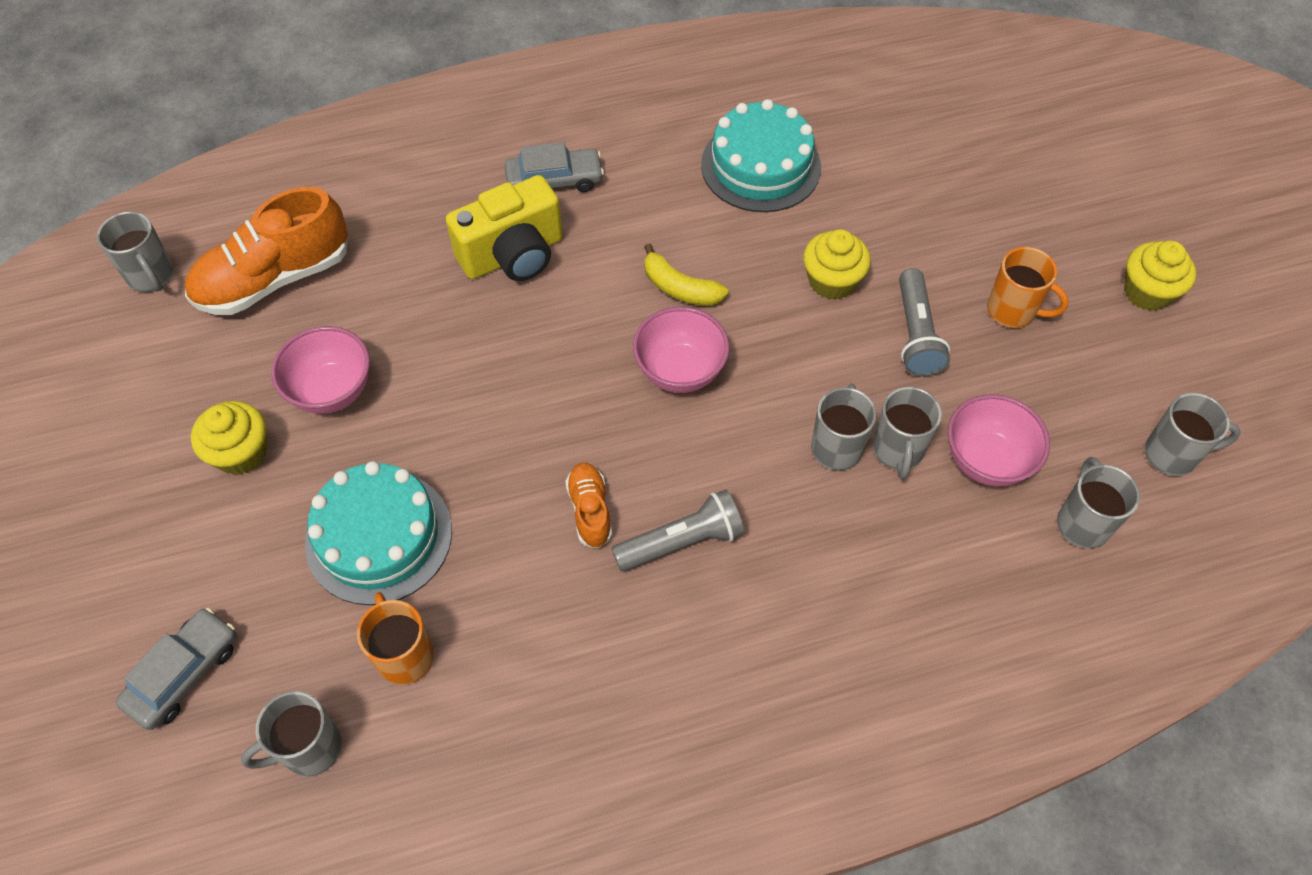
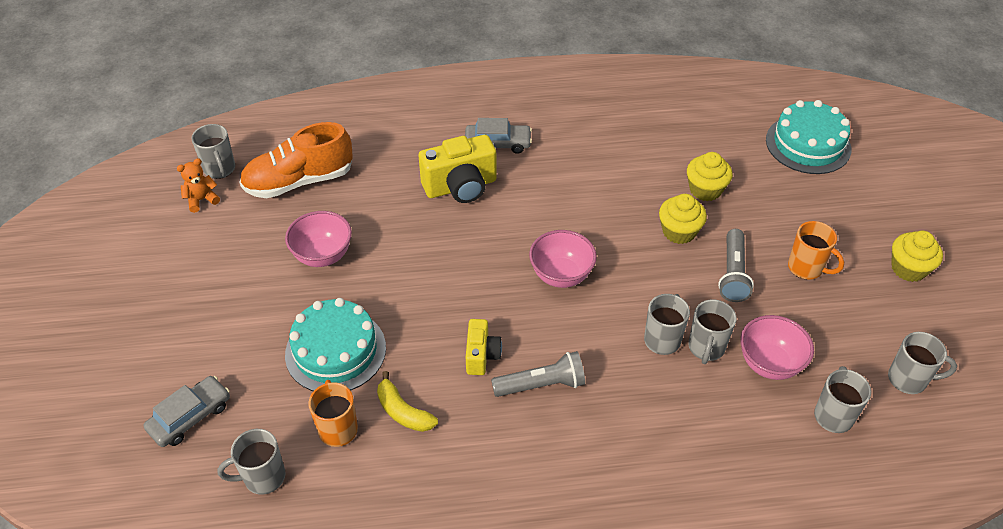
camera: 10 degrees right, 10 degrees down
(133, 328) = (201, 200): none -> orange teddy bear
(241, 453) = (255, 285): yellow cupcake -> yellow cupcake (705, 190)
(590, 511) = (481, 355): orange shoe -> yellow camera
(680, 288) = (571, 222): yellow banana -> yellow banana (403, 412)
(760, 166) = (642, 152): turquoise cake -> turquoise cake (808, 144)

